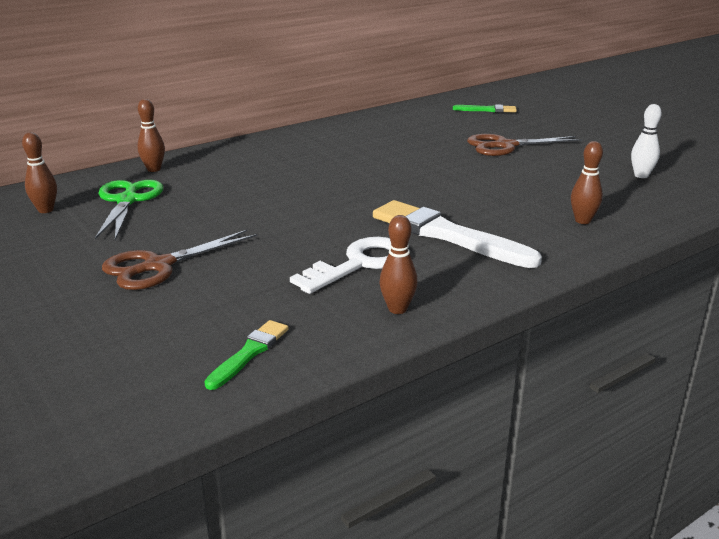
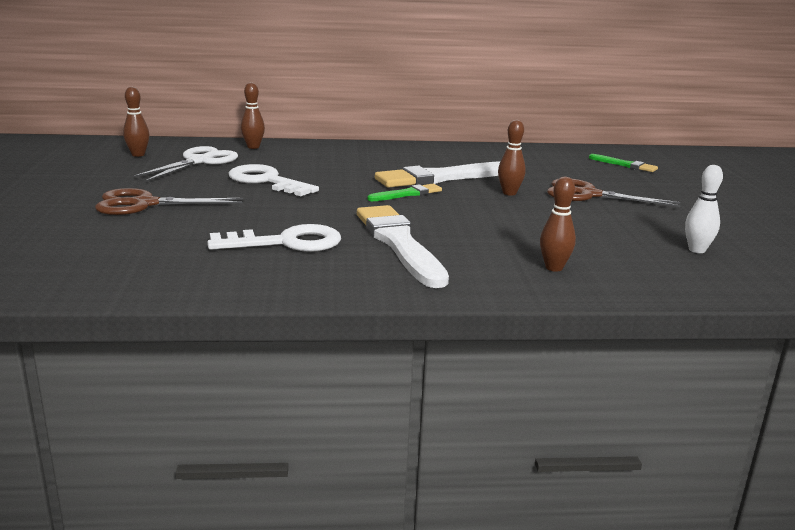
camera: 30 degrees right, 5 degrees down
(127, 200) = (199, 161): green scissors -> white scissors
(233, 205) = (267, 181): none -> white key
(249, 353) = (101, 272): green brush -> green brush (407, 194)
(376, 159) = (442, 178): none -> white brush
(397, 309) = (257, 279): brown bowling pin -> brown bowling pin (509, 193)

